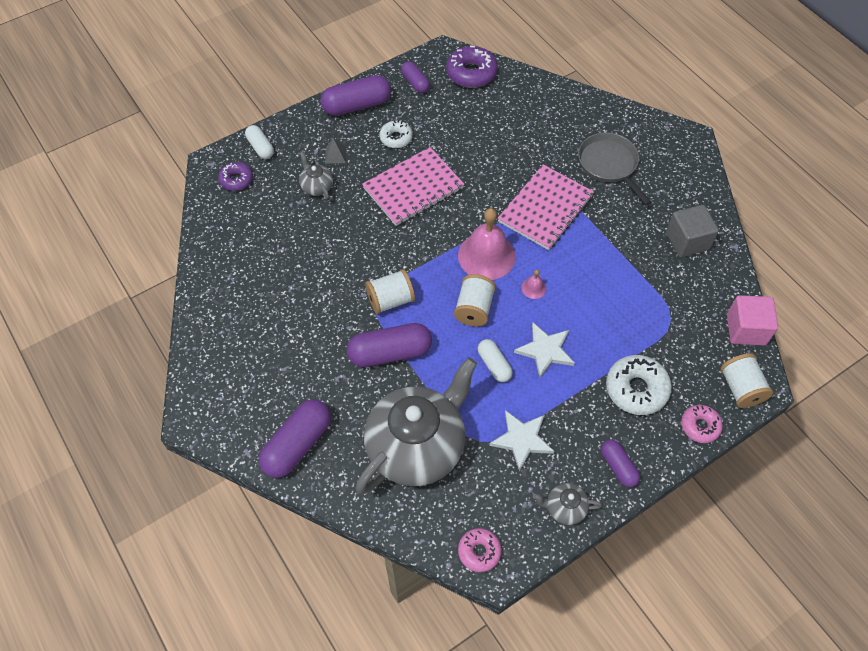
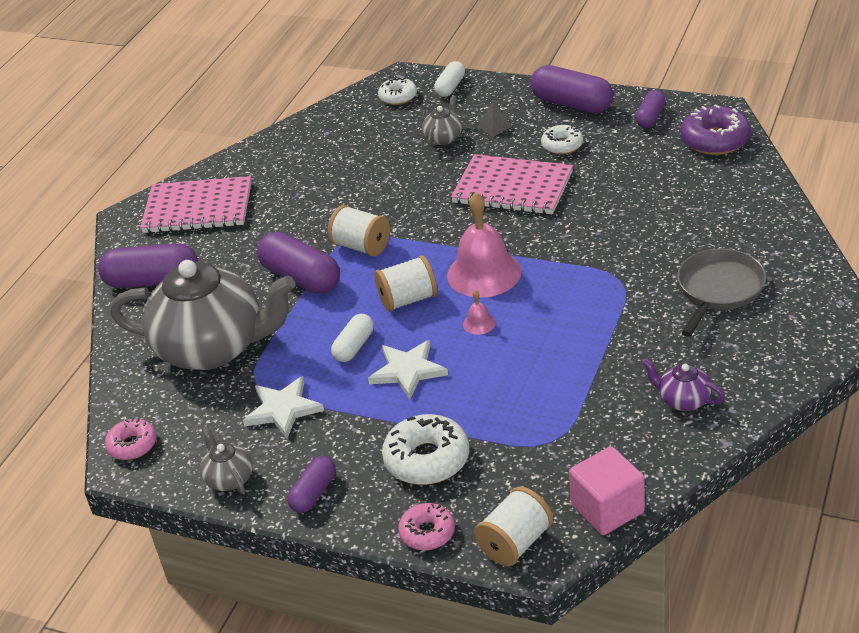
camera: 60 degrees right, 20 degrees down
(236, 180) = (398, 97): purple donut -> white donut
(545, 209) = (595, 278): pink notebook -> pink notebook (198, 208)
(687, 241) = (683, 400): grey cube -> purple teapot

